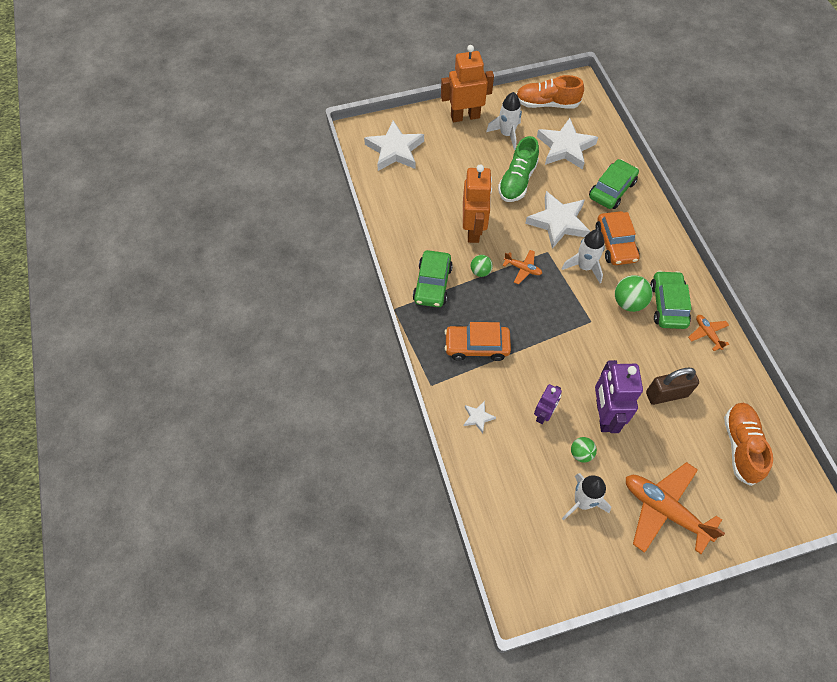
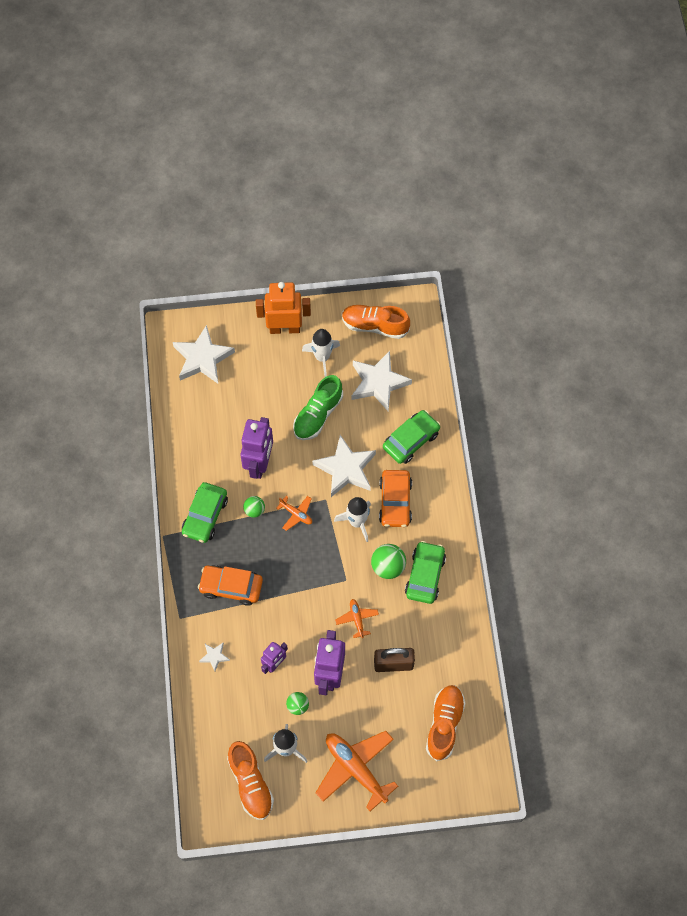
camera: 10 degrees right, 5 degrees up
(473, 230) = (259, 464): orange robot -> purple robot
(555, 547) = (250, 783): none -> orange shoe
(707, 334) = (452, 611): orange plane -> orange plane (357, 619)

